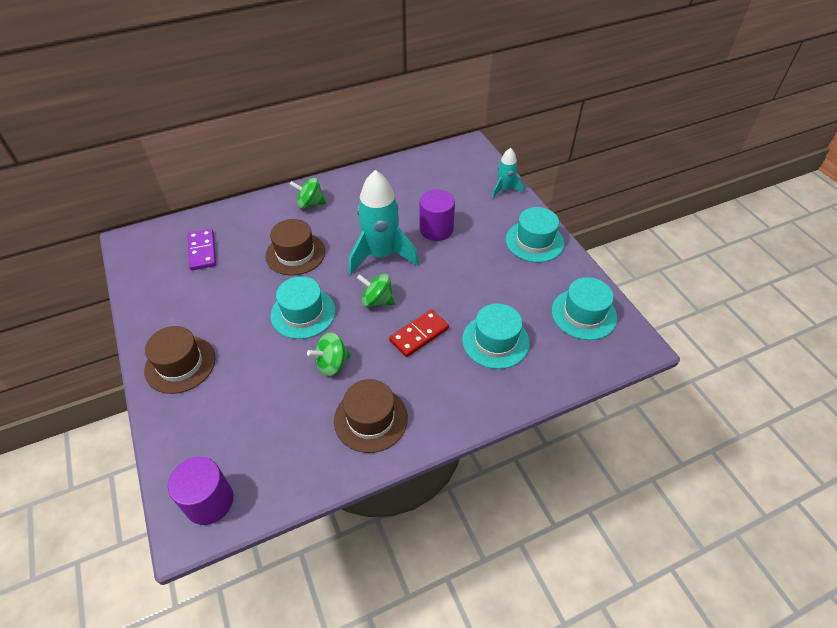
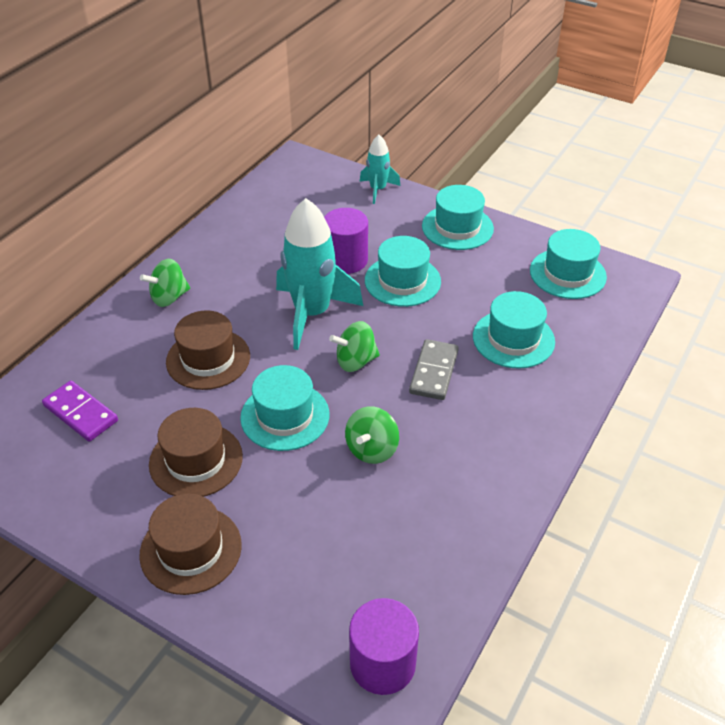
camera: 35 degrees left, 5 degrees down
(370, 419) = (468, 478): brown hat -> brown hat (196, 460)
(419, 335) = (434, 372): red domino -> grey domino
(459, 261) = (402, 281): none -> turquoise hat

